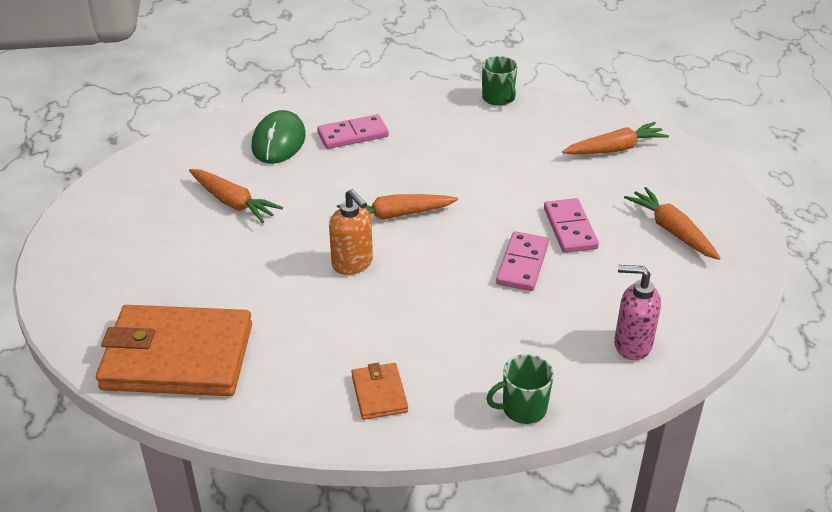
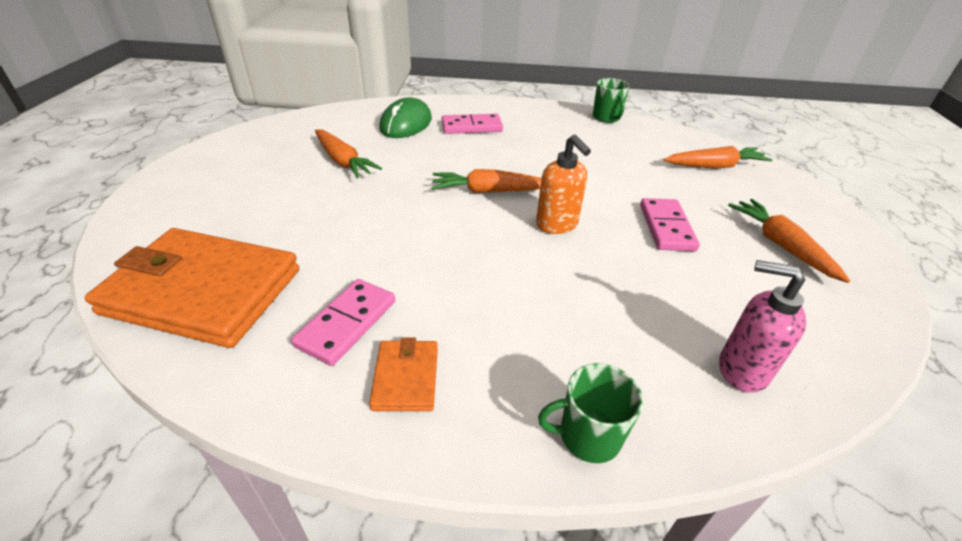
camera: 10 degrees right, 0 degrees up
(352, 264) = (431, 227): orange soap dispenser -> orange soap dispenser (557, 225)
(522, 264) = (611, 254): pink domino -> pink domino (346, 323)

